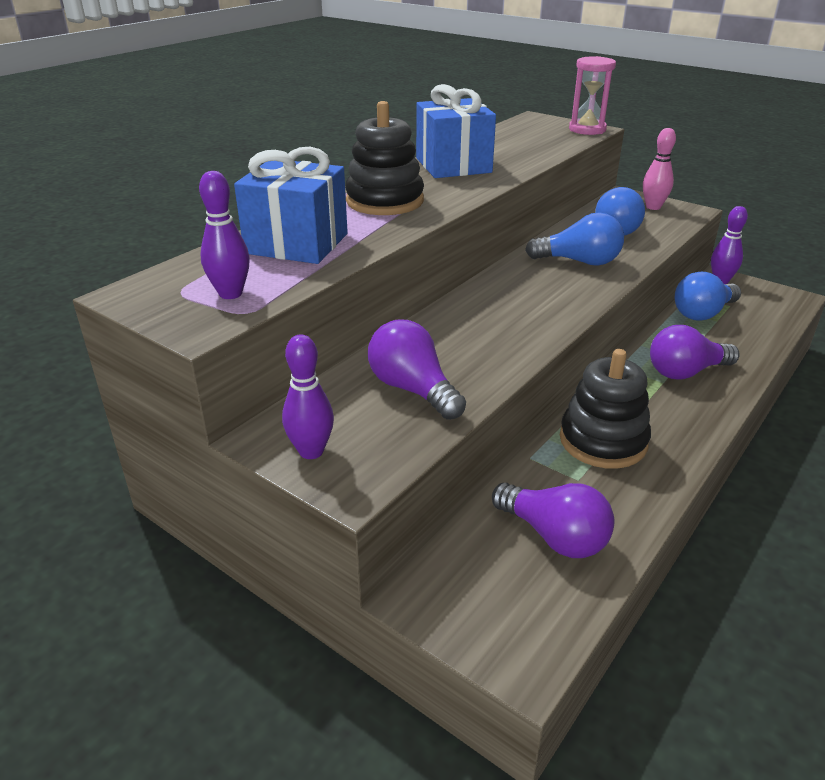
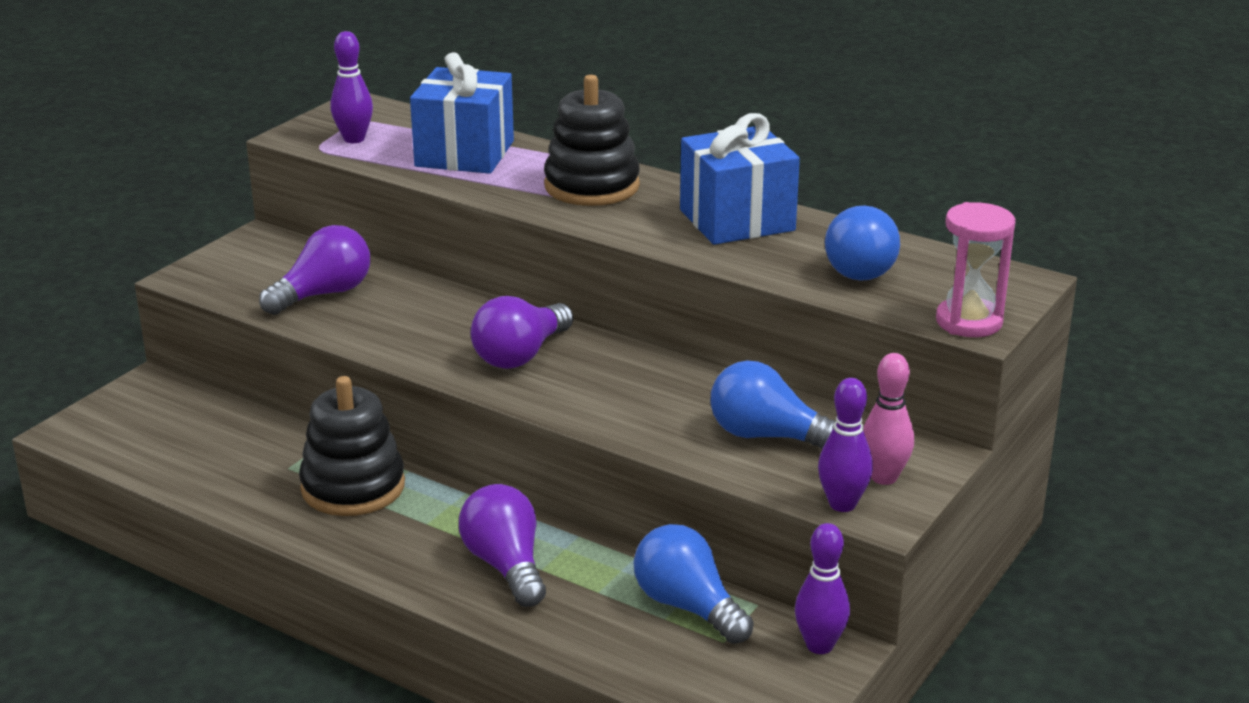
camera: 85 degrees right, 5 degrees down
(311, 451) = (235, 257): purple bowling pin -> purple bowling pin (842, 504)
(554, 536) = (205, 449): purple light bulb -> purple light bulb (520, 355)
(579, 261) = (637, 395): blue light bulb -> blue light bulb (859, 266)

